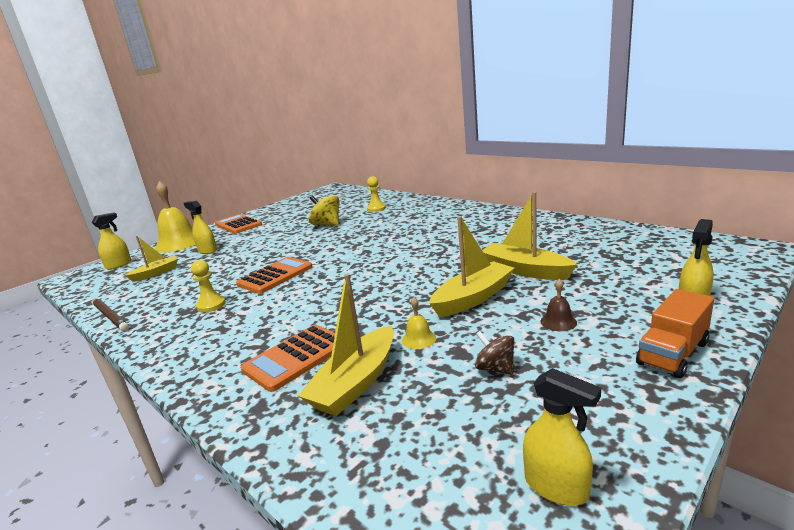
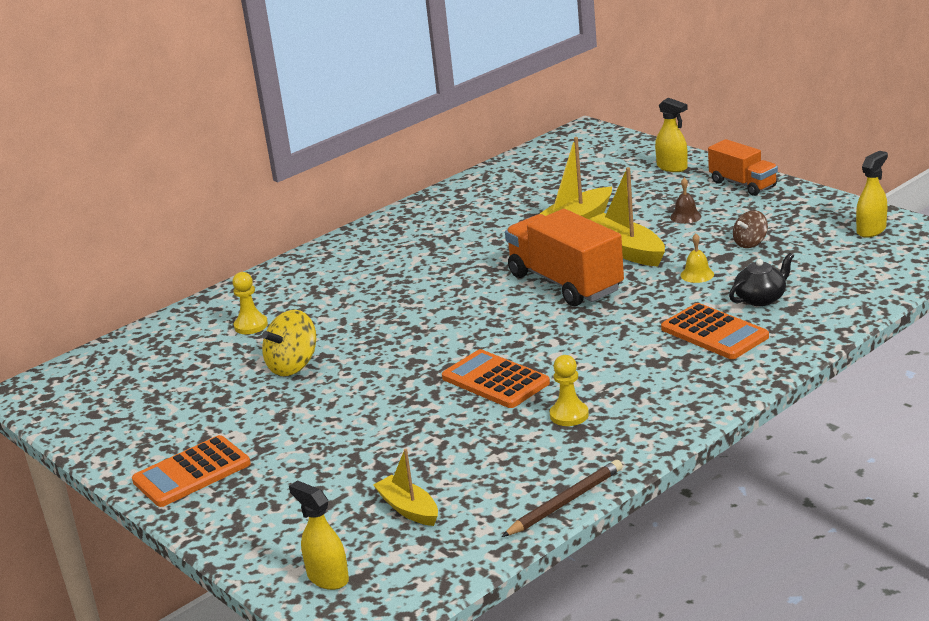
camera: 85 degrees left, 5 degrees up
(179, 243) = (249, 528): yellow bell -> none
(207, 251) = (330, 476): yellow spray bottle -> none
(356, 383) = (761, 298): yellow boat -> black teapot
(411, 280) = (565, 283): none -> orange truck

